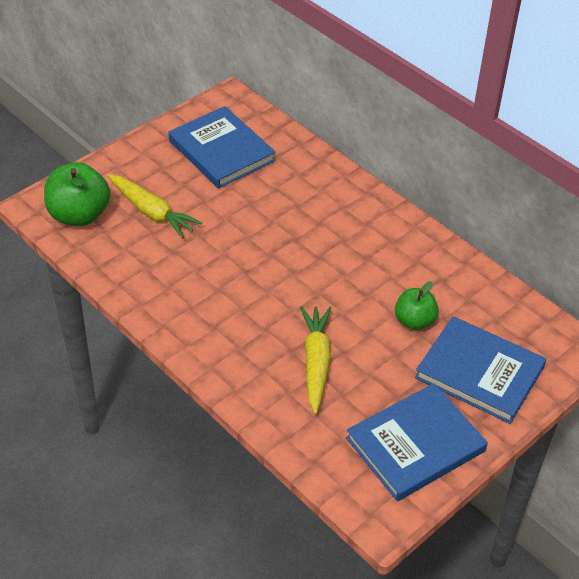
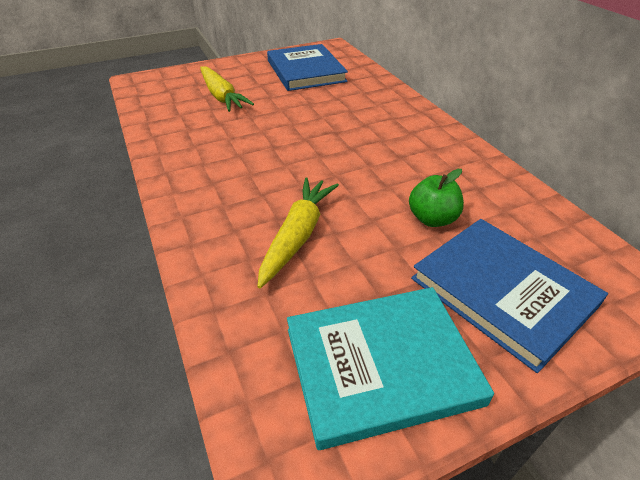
camera: 20 degrees right, 5 degrees down
(79, 215) = (163, 90): green apple -> none
(415, 444) = (381, 365): blue book -> turquoise book

